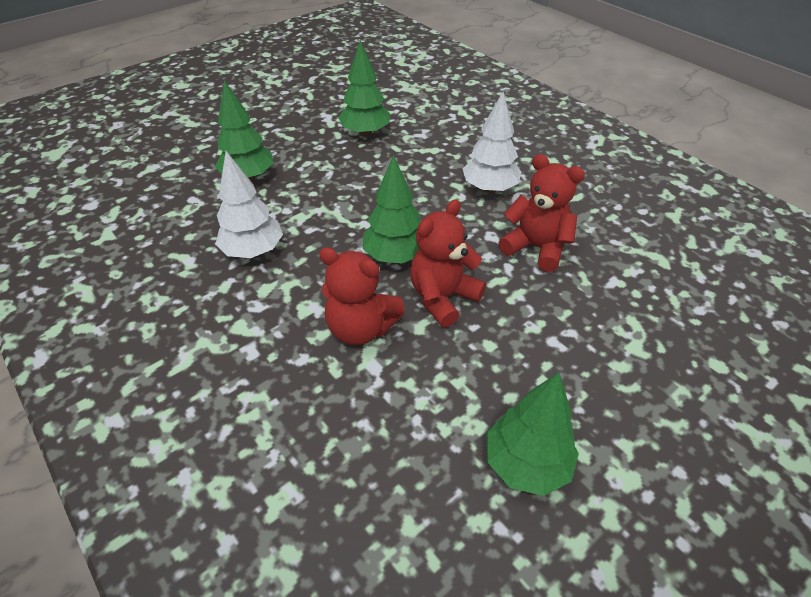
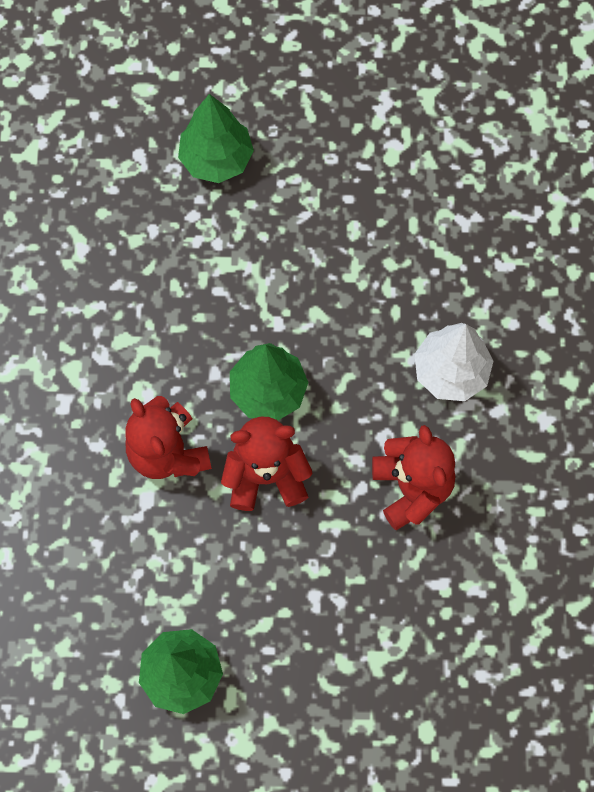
camera: 40 degrees right, 25 degrees up
(253, 251) = (145, 282): white tree -> none
(365, 133) = (401, 171): green tree -> none

